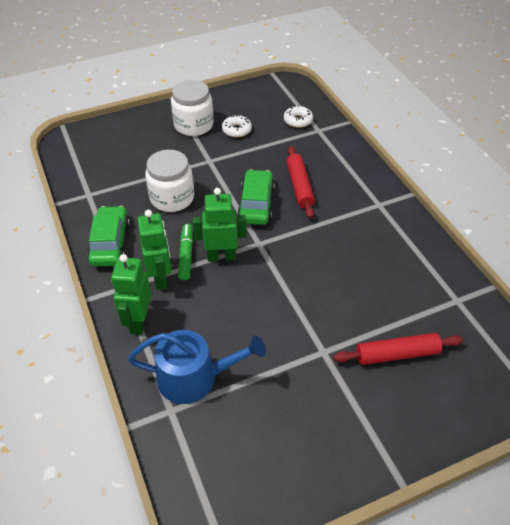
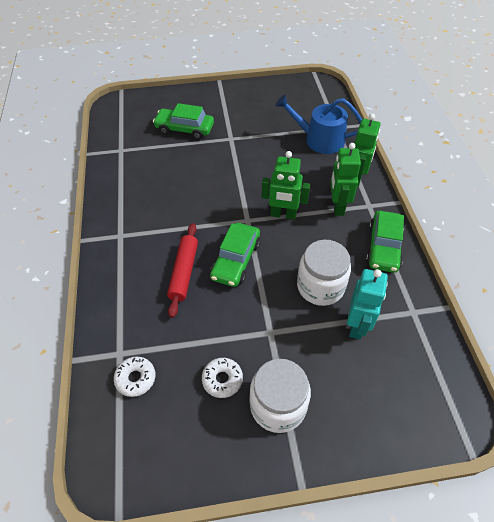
camera: 165 degrees left, 5 degrees up
(138, 177) = (357, 325): none -> turquoise robot
(186, 255) = (314, 222): green marker -> none
(397, 354) = (184, 129): red rolling pin -> green car

